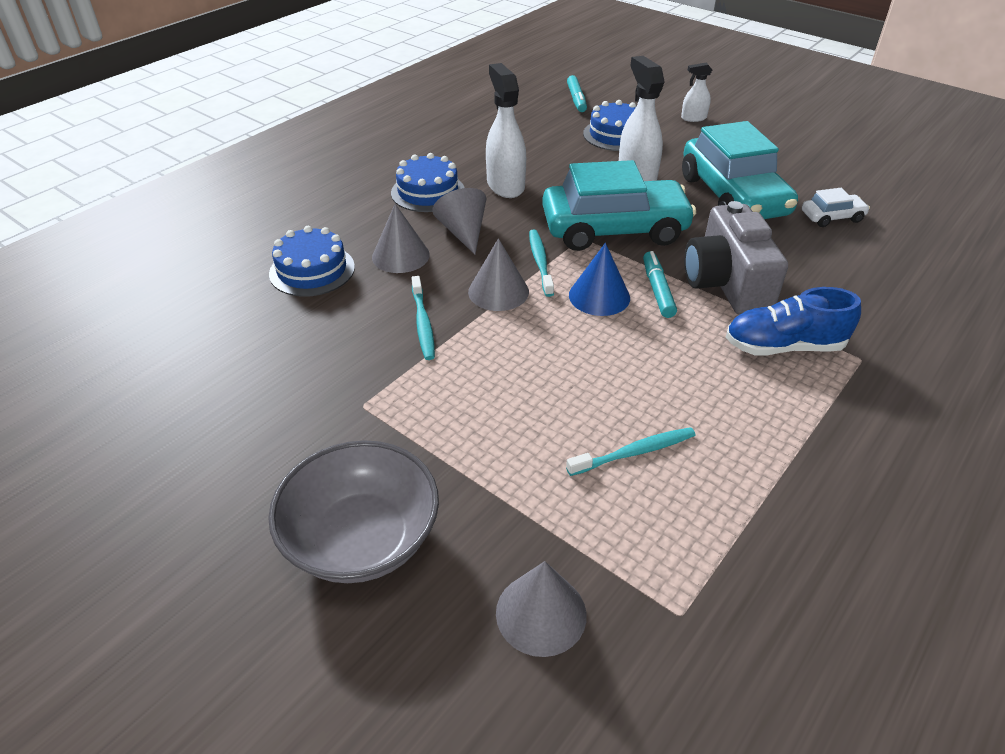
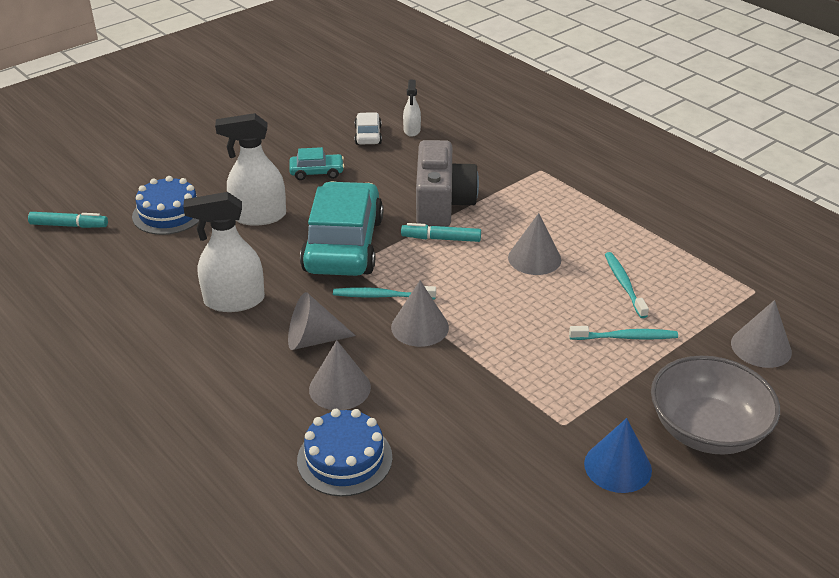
camera: 80 degrees left, 5 degrees down
(423, 323) = (456, 379): turquoise toothbrush -> turquoise toothbrush (625, 337)
(428, 192) = (220, 359): blue cake -> none
(599, 296) = (441, 270): blue cone -> blue cone (617, 466)
(654, 365) = (534, 258): none -> grey cone
(693, 118) = (163, 162): white spray bottle -> white spray bottle (412, 130)
(726, 283) = (442, 204): grey camera -> grey camera turned 90 degrees counterclockwise
(733, 196) = (317, 172): turquoise car -> turquoise car, size x0.44
(783, 346) = (522, 197): blue shoe -> none

